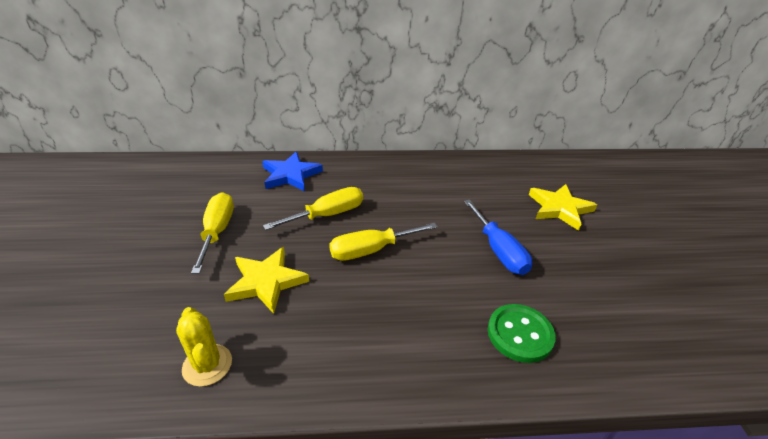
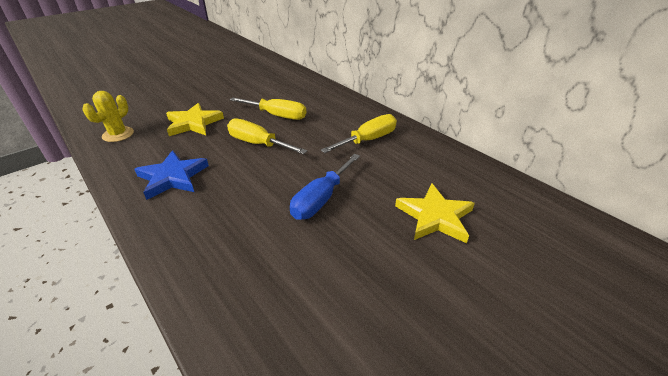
camera: 55 degrees right, 0 degrees up
(217, 231) = (223, 93): yellow screwdriver -> yellow screwdriver (368, 140)
(290, 175) = (303, 89): blue star -> blue star (172, 177)
(520, 334) = (224, 243): green button -> none

